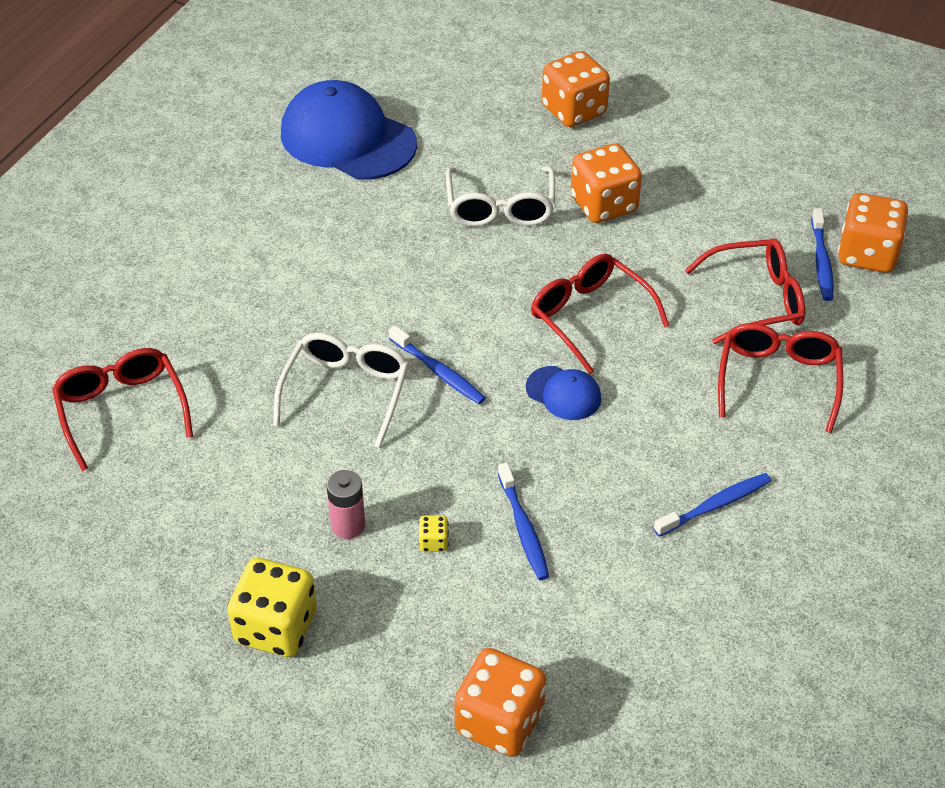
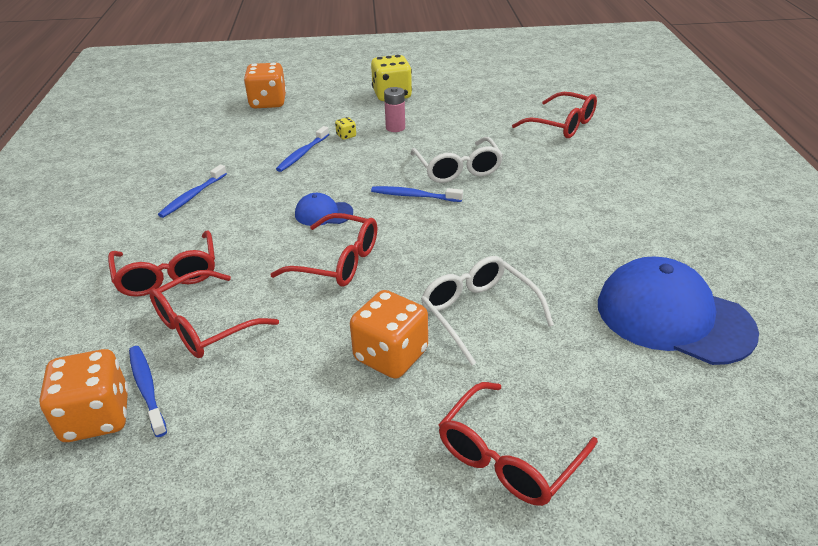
camera: 150 degrees right, 10 degrees down
(347, 138) = (673, 317): blue cap -> blue cap turned 150 degrees counterclockwise
(523, 528) = (302, 154): blue toothbrush -> blue toothbrush turned 105 degrees counterclockwise
(574, 110) = (508, 457): orange dice -> red glasses

